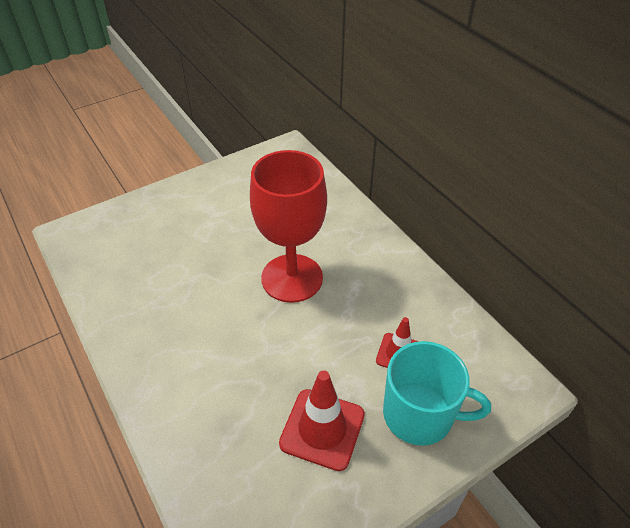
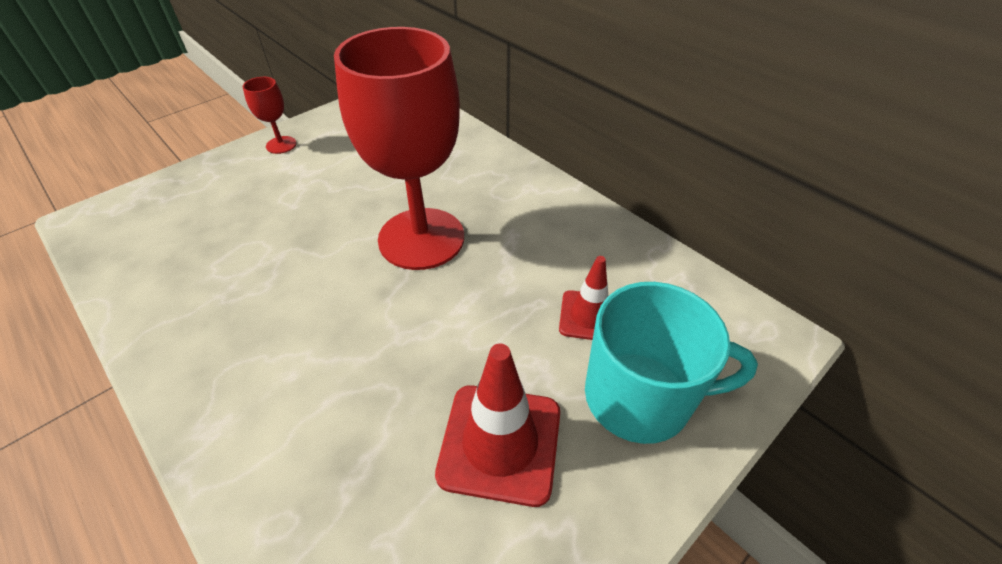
camera: 10 degrees left, 0 degrees up
(199, 187) = (281, 145): none -> red goblet

